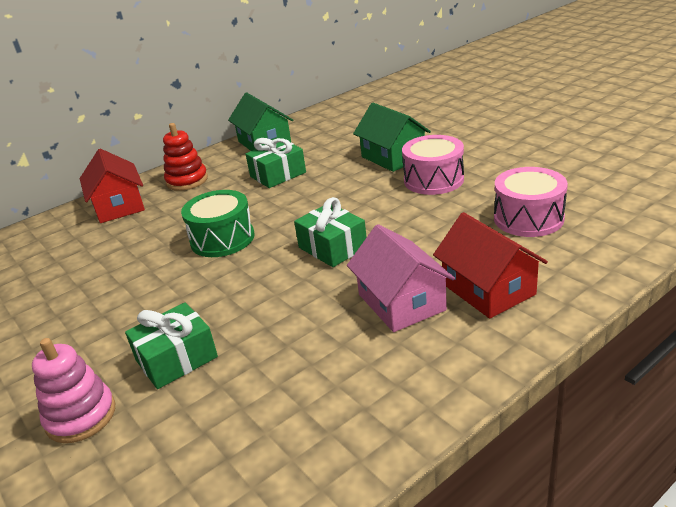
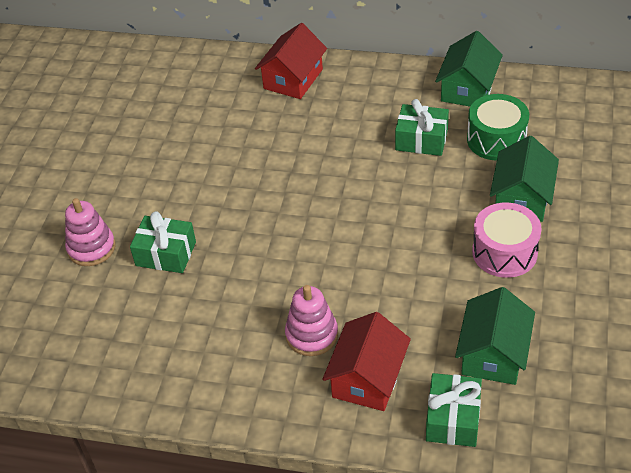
camera: 50 degrees right, 15 degrees up
(187, 180) = (362, 89): red stacking toy -> none
(222, 239) = (303, 176): green drum -> green drum (496, 140)
(332, 247) = (345, 250): green gift -> green gift (453, 419)
(401, 302) = (312, 335): pink house -> pink stacking toy
(528, 218) = (493, 354): pink drum -> green house

